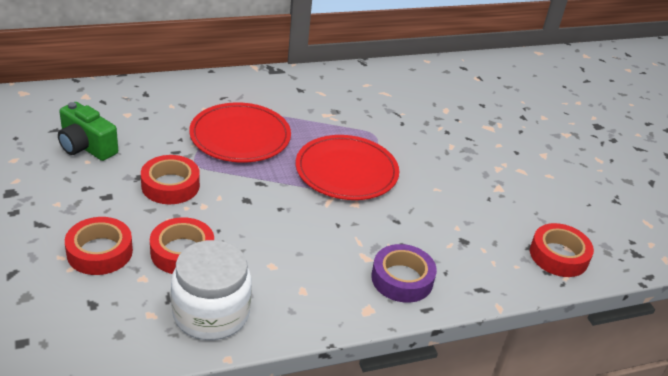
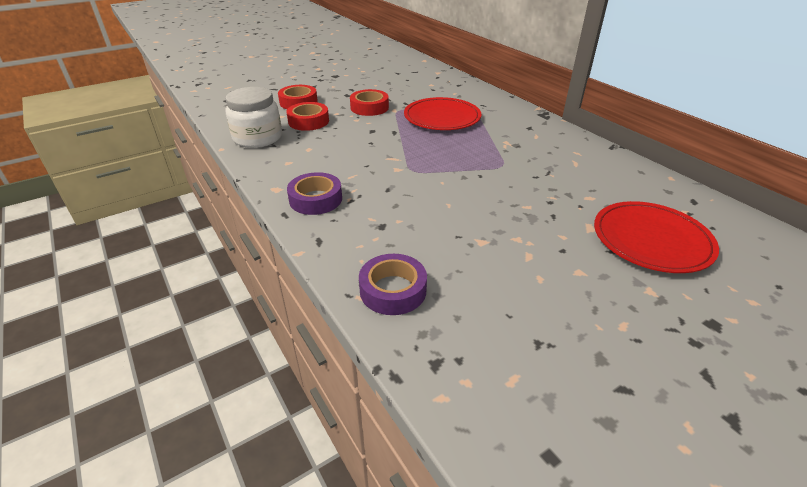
camera: 80 degrees right, 0 degrees up
(86, 147) = (388, 82): green camera -> none
(346, 171) = (436, 160): red plate -> red plate (651, 240)
(558, 256) = (393, 290): red tape -> purple tape

